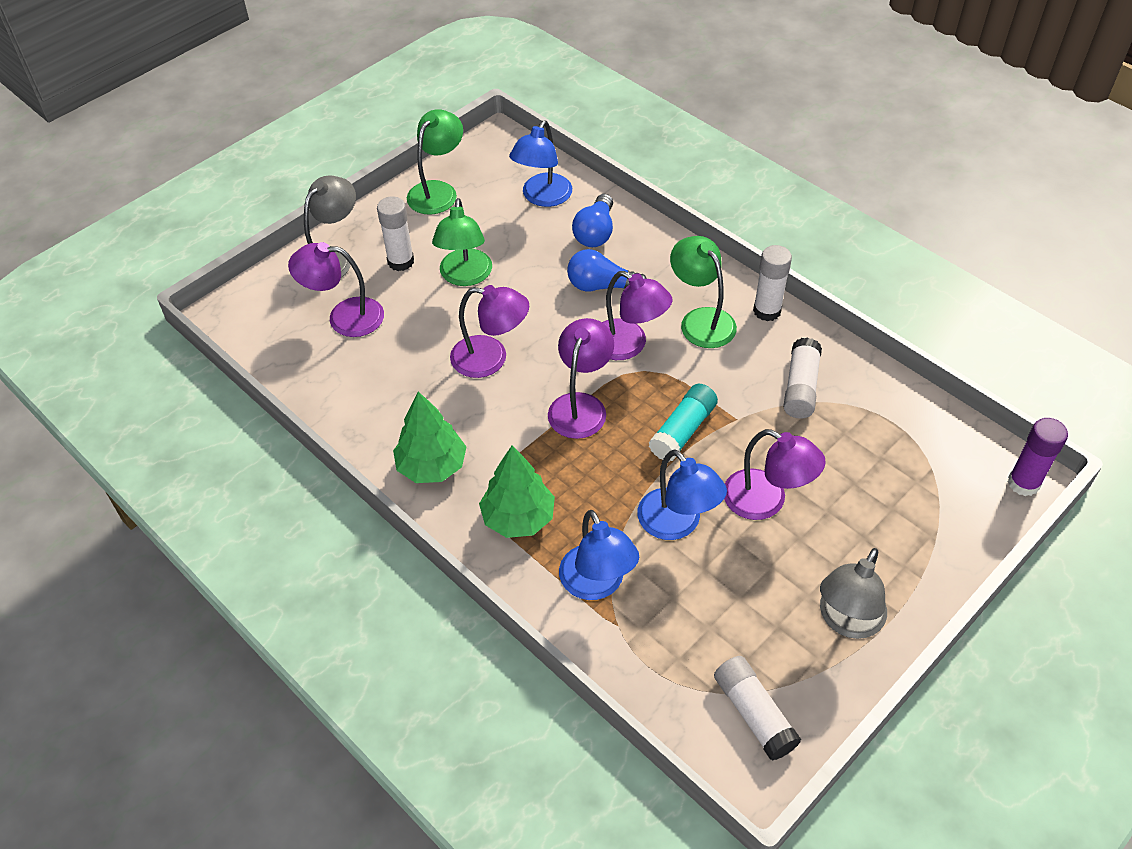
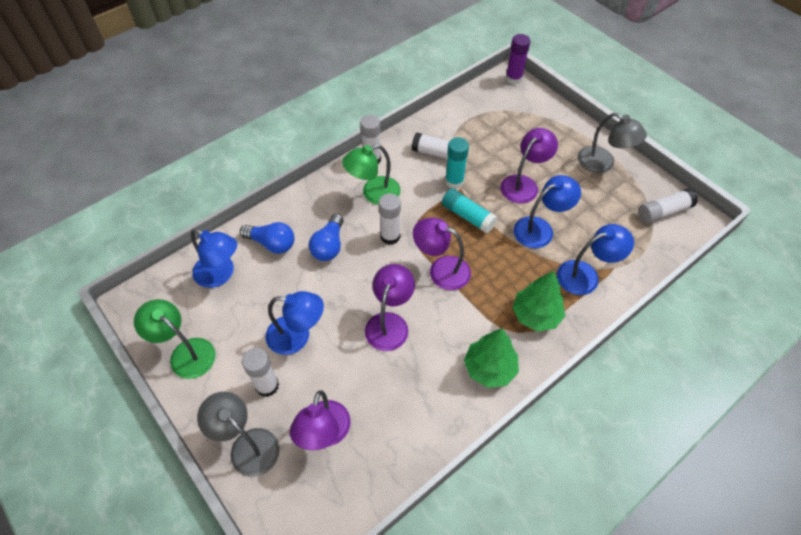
camera: 85 degrees left, 5 degrees up
(465, 276) = (297, 336): green lamp -> blue lamp
(628, 345) = (390, 236): purple lamp -> white glue stick
(748, 410) = (454, 181): none -> turquoise glue stick

